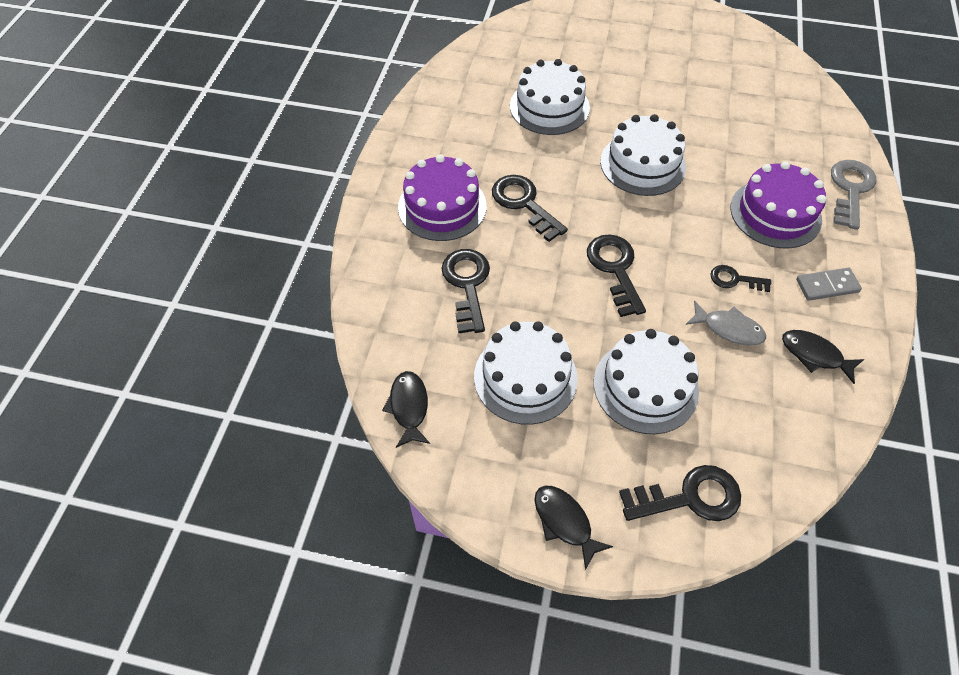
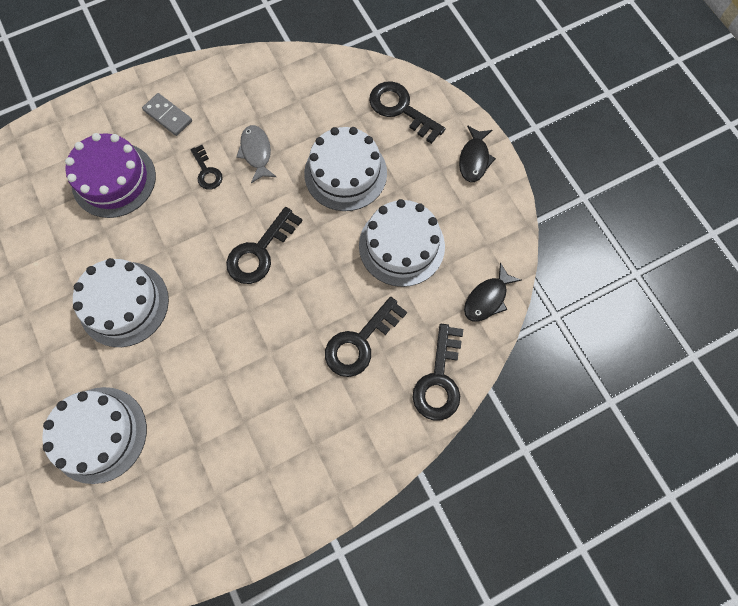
camera: 130 degrees left, 15 degrees up
(442, 206) = (298, 427): purple cake -> none
(524, 203) = (243, 364): black key -> black key (439, 380)
(814, 355) = (238, 96): black fish -> none
(850, 189) = (47, 144): grey key -> none

